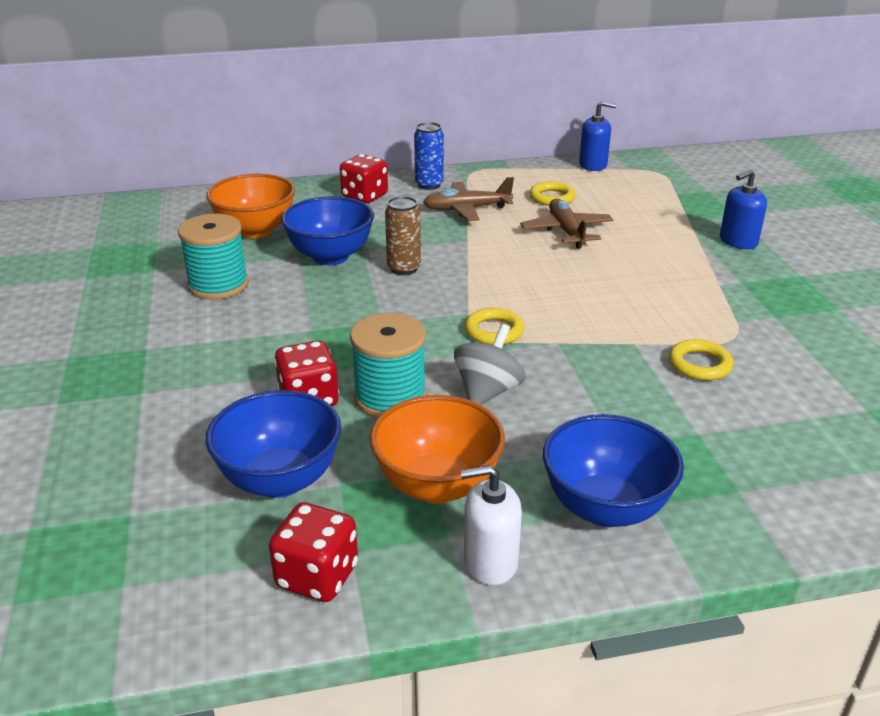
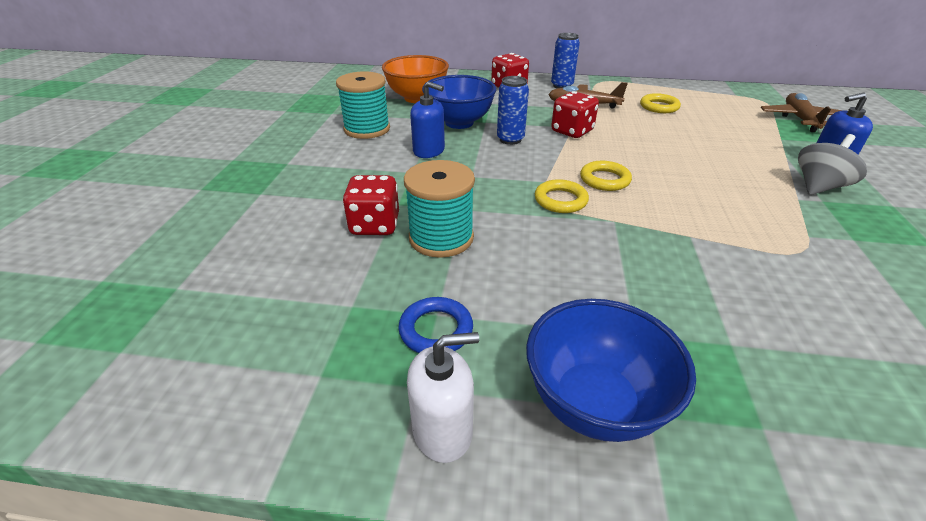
camera: 20 degrees right, 5 degrees up
(280, 480) = (307, 288): blue bowl -> none
(317, 576) = (274, 393): red dice -> red dice (572, 131)
(404, 268) = (510, 139): brown can -> blue can
(437, 485) = (436, 330): orange bowl -> blue ring
(488, 391) = (529, 251): grey spinning top -> grey spinning top (818, 187)
(490, 561) = (442, 430): white soap dispenser -> white soap dispenser turned 150 degrees clockwise
(566, 231) = (661, 133): brown plane -> brown plane (799, 119)
(593, 165) = (704, 89): blue soap dispenser -> blue soap dispenser (429, 151)
(699, 364) = (755, 270): yellow ring -> yellow ring (604, 179)

